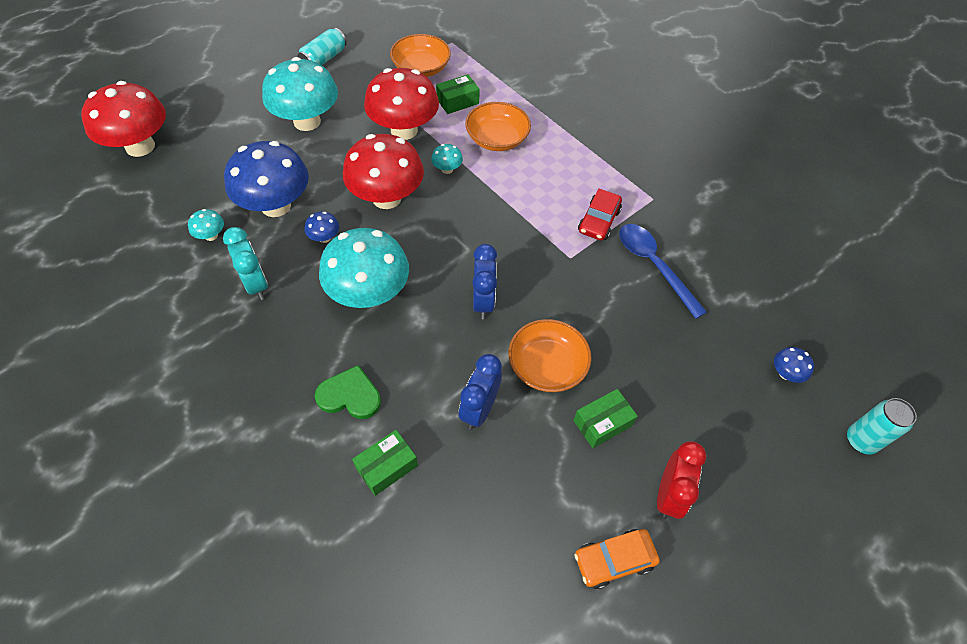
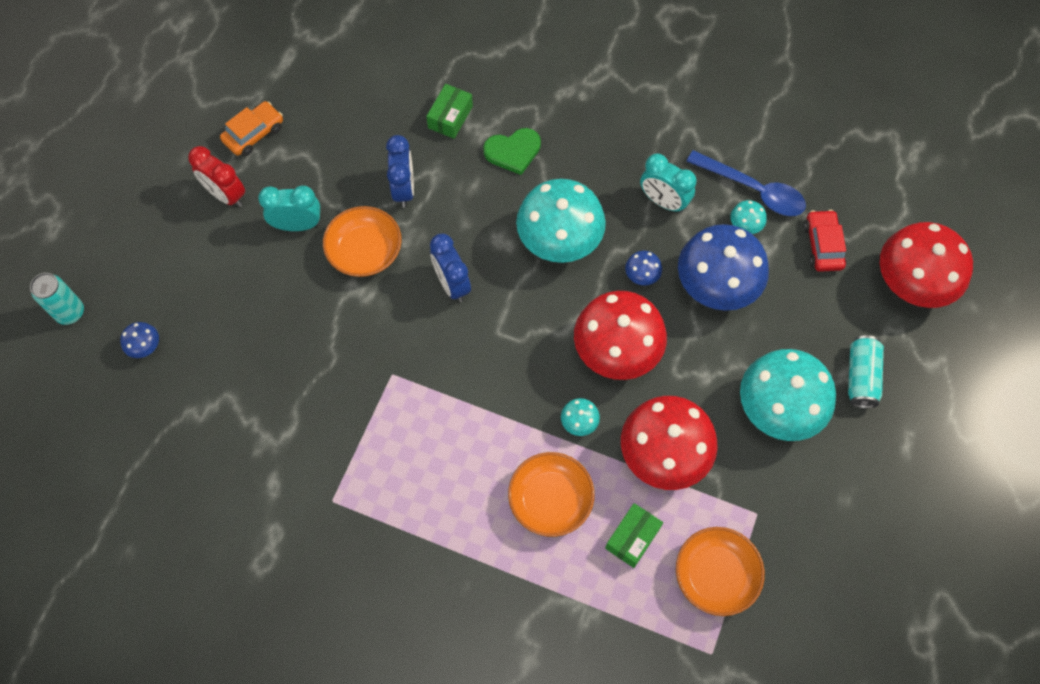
camera: 155 degrees right, 10 degrees up
(324, 59) = (844, 522): turquoise can -> turquoise can (861, 377)
(598, 221) = (381, 436): red car -> red car (823, 245)
(602, 423) = (297, 225): green box -> turquoise clock
(653, 266) = (303, 407): blue spoon -> blue spoon (753, 190)
(668, 495) = (226, 195): red clock -> red clock turned 45 degrees counterclockwise

